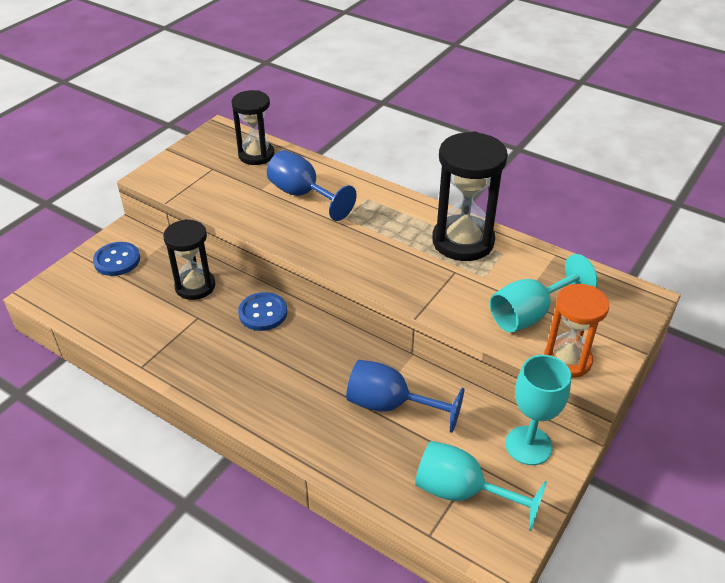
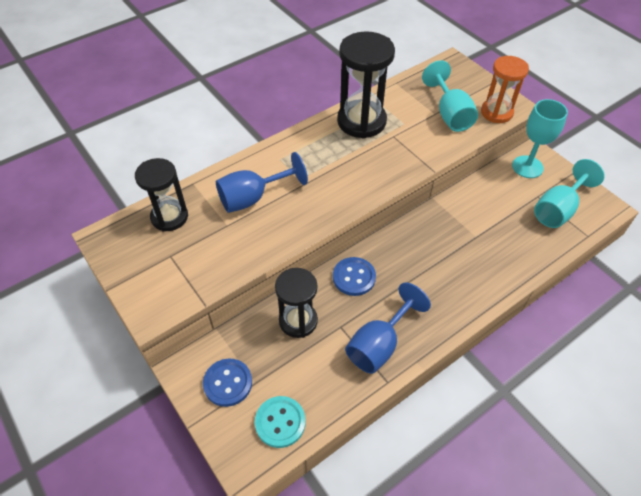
camera: 70 degrees left, 10 degrees up
(84, 302) = (280, 422): none -> turquoise button
(390, 405) = (477, 224): blue goblet -> blue goblet (379, 344)

